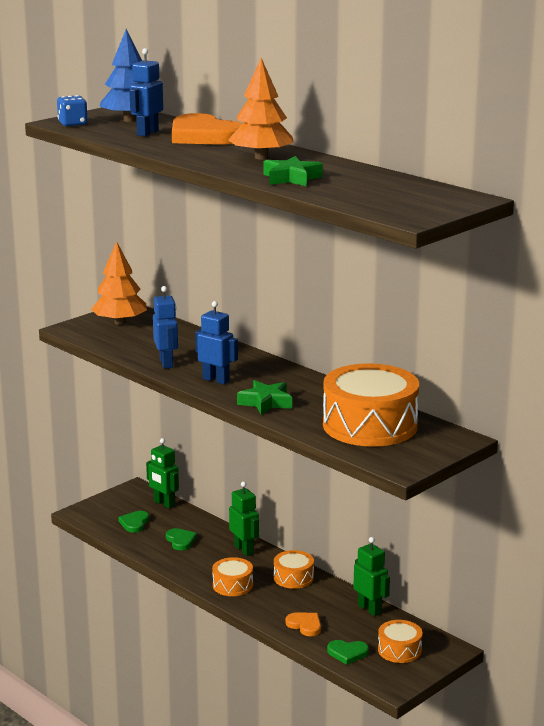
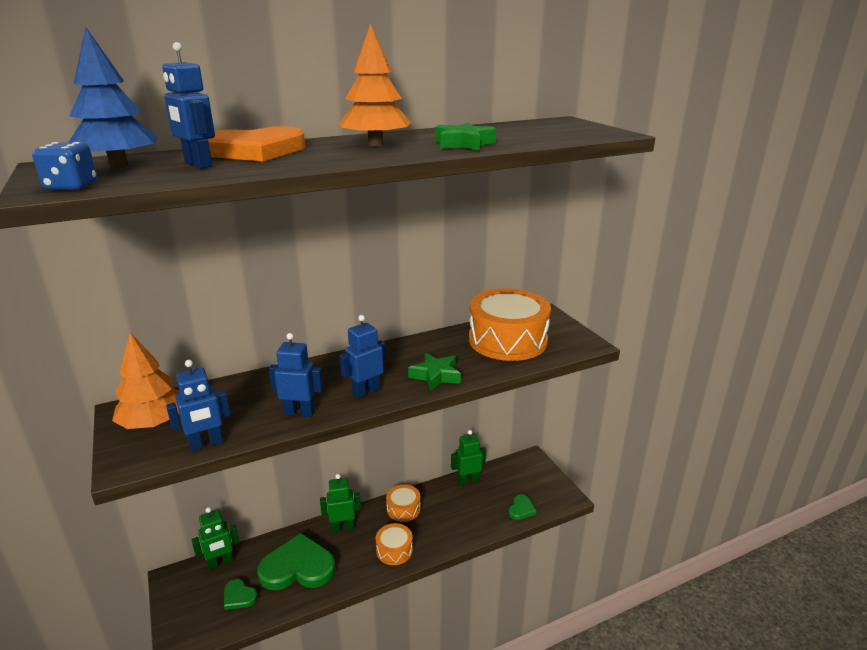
camera: 70 degrees left, 5 degrees up
(106, 344) = (206, 444): none -> blue robot
(181, 541) = (298, 567): green heart -> green heart, size x2.11
(305, 625) = (475, 522): orange heart -> none
(399, 650) = (526, 481): orange drum -> none

